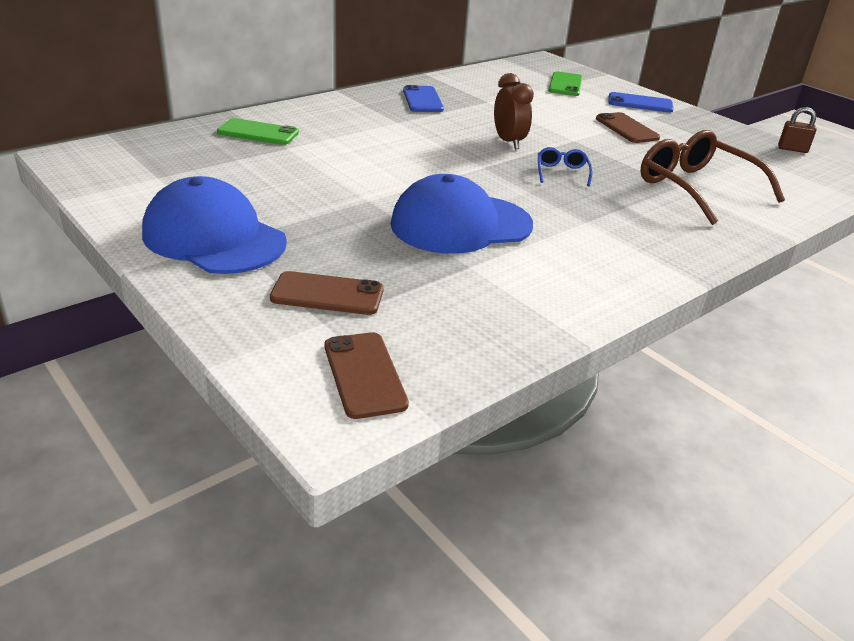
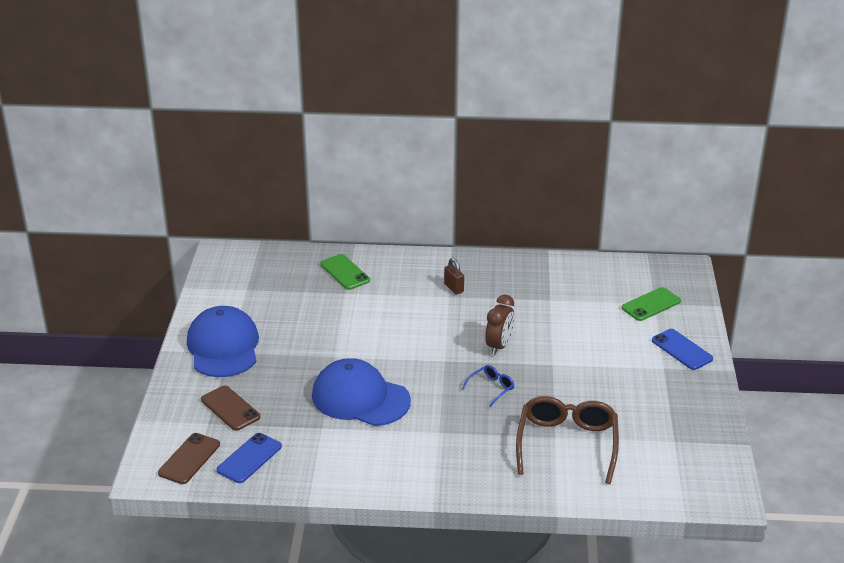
camera: 45 degrees right, 0 degrees up
(422, 100) = (500, 280): blue phone -> blue phone (249, 458)
(626, 128) = (617, 370): brown phone -> none
(792, 149) = (728, 449): brown padlock -> brown padlock (454, 288)

